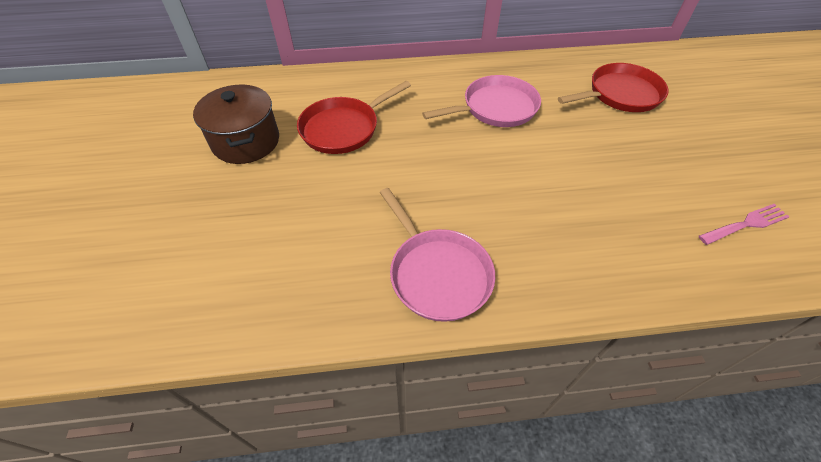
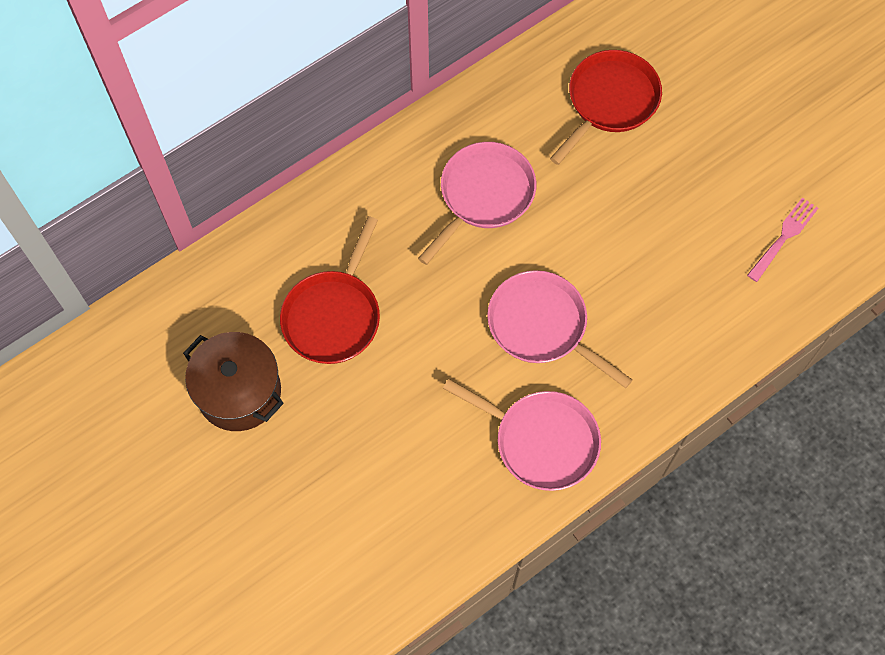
camera: 30 degrees left, 15 degrees up
(490, 195) = (542, 326): none -> pink pan

